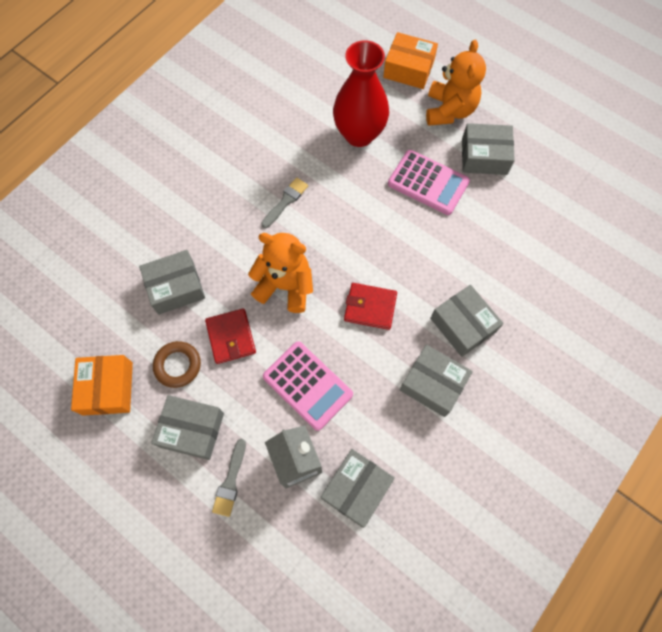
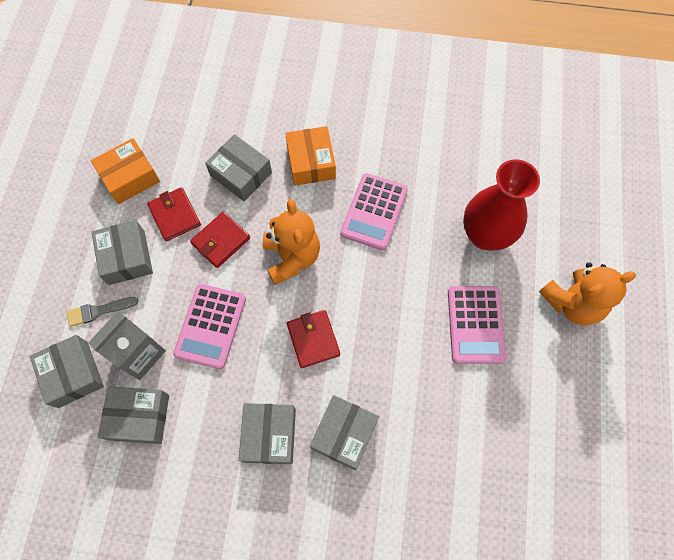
camera: 60 degrees right, 0 degrees up
(178, 365) = (175, 215): brown ring -> red wallet
(286, 201) = (374, 212): grey brush -> pink calculator
(408, 69) = (592, 240): orange box -> orange box (311, 162)
(484, 156) = (543, 363): grey box -> grey box (73, 374)

